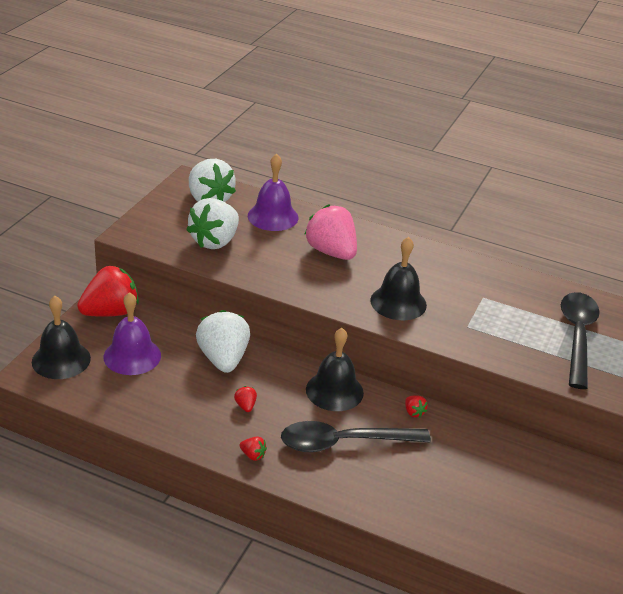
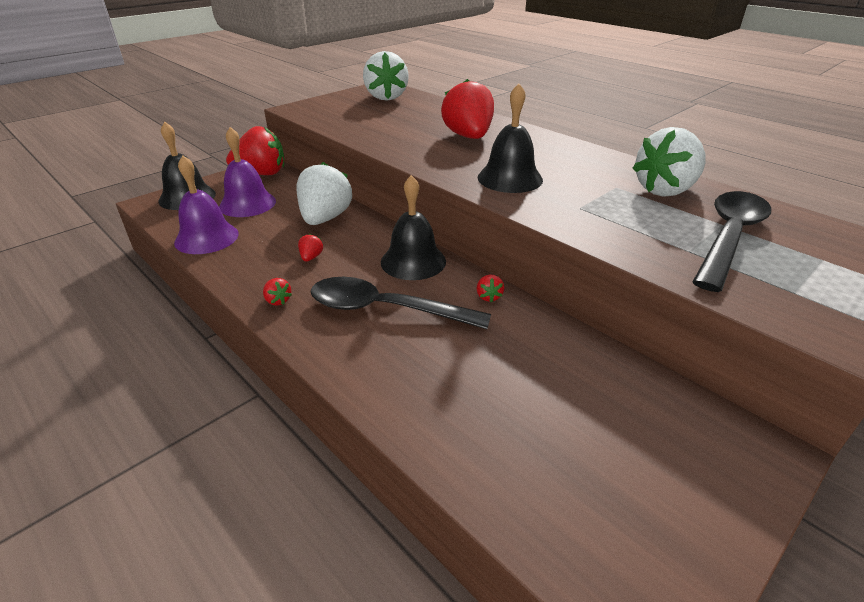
camera: 25 degrees right, 0 degrees up
(215, 241) = (364, 119): white strawberry -> white strawberry (665, 190)
(273, 216) = (433, 111): purple bell -> purple bell (206, 238)
(331, 252) = (468, 137): pink strawberry -> red strawberry

